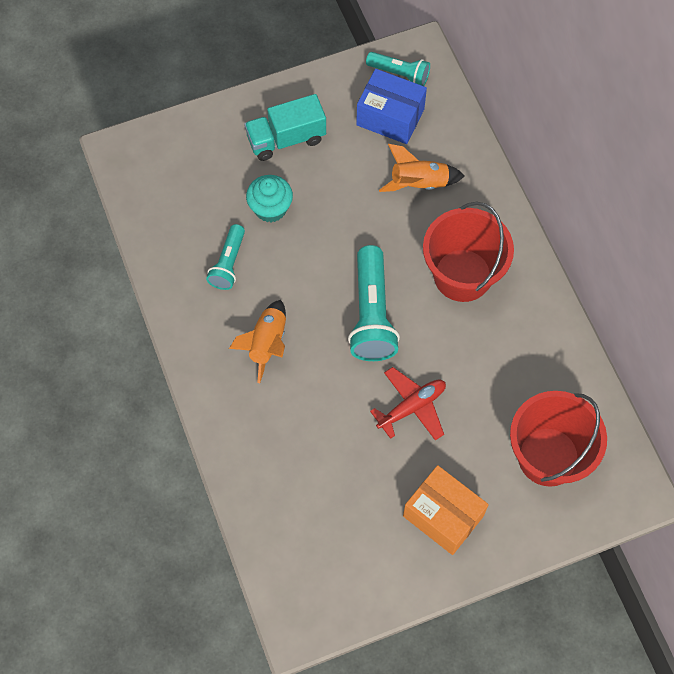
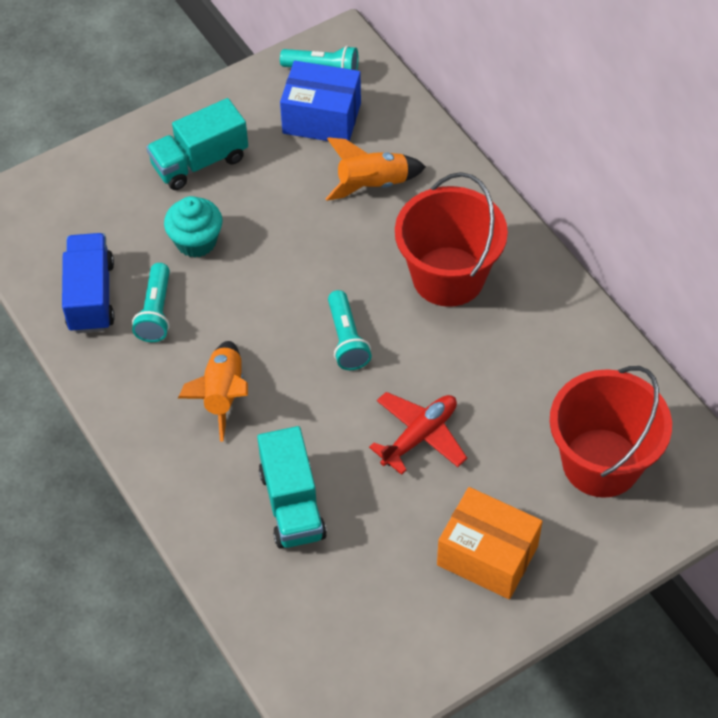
camera: 10 degrees left, 10 degrees down
(181, 241) = (91, 296): none -> blue truck
(302, 444) = (292, 504): none -> turquoise truck
(371, 315) = (347, 340): turquoise flashlight -> turquoise flashlight, size x0.59

